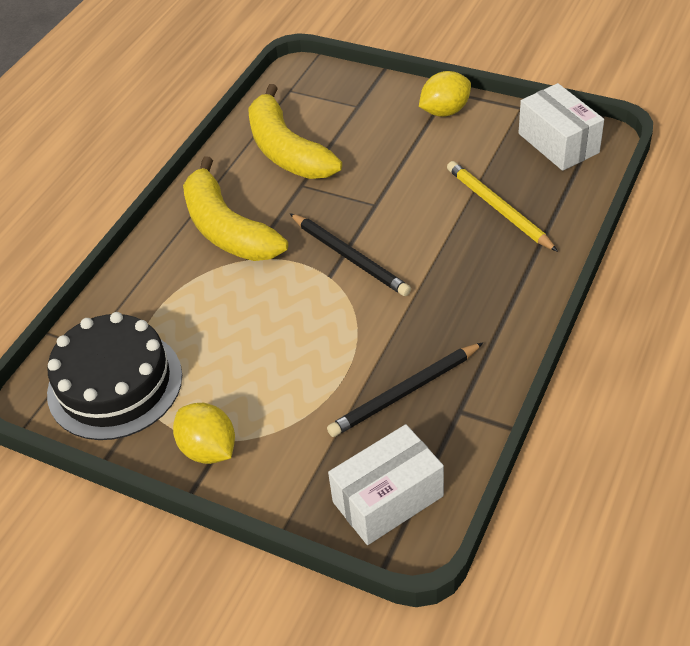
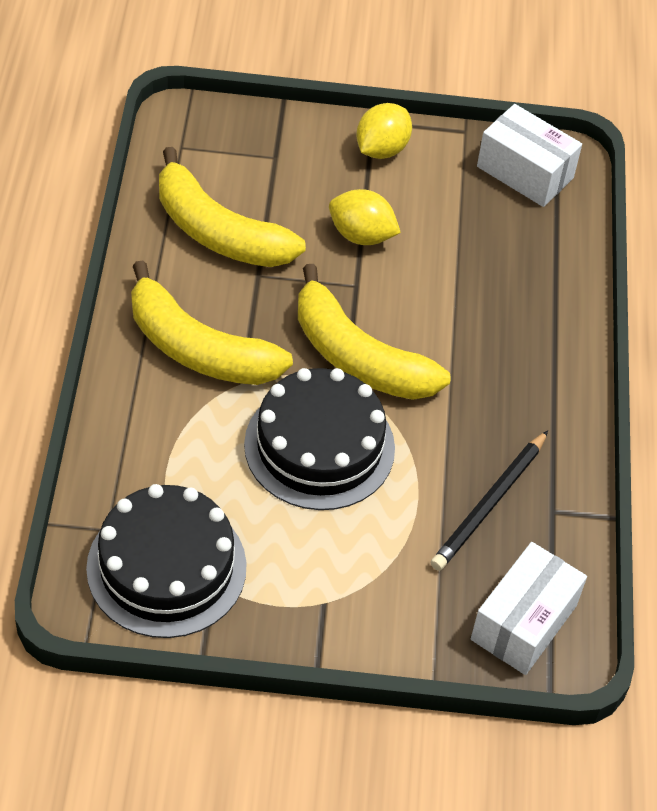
camera: 30 degrees left, 5 degrees up
(209, 449) = (312, 616): yellow lemon -> yellow lemon (361, 235)
(283, 318) = (319, 446): none -> black cake
(350, 257) = (358, 357): black pencil -> yellow banana
(498, 208) = (494, 267): yellow pencil -> none

